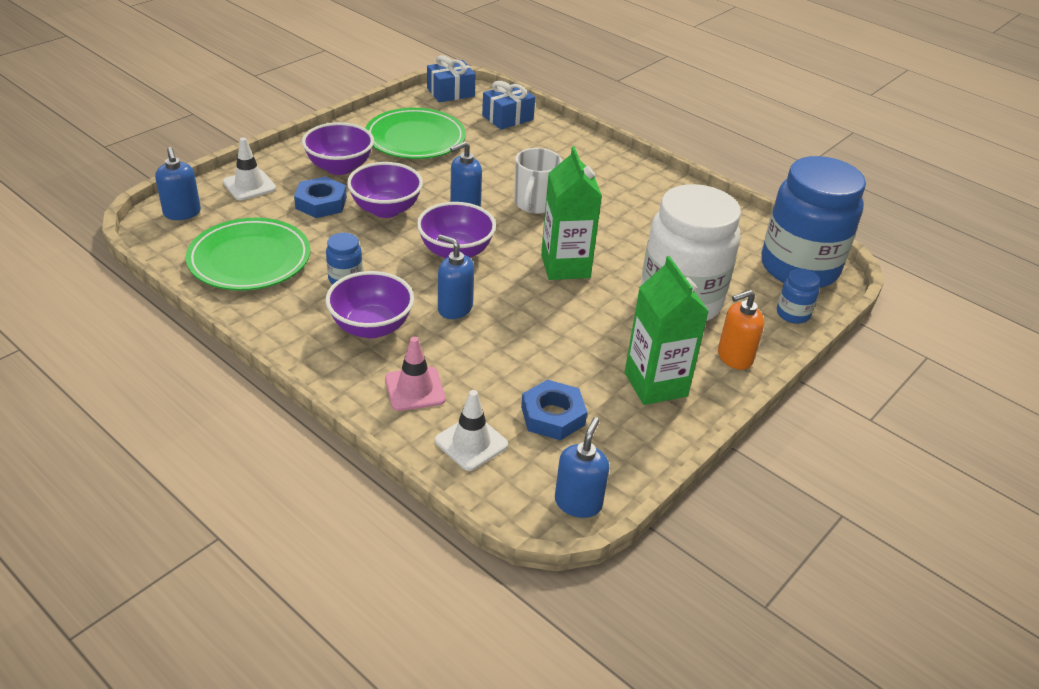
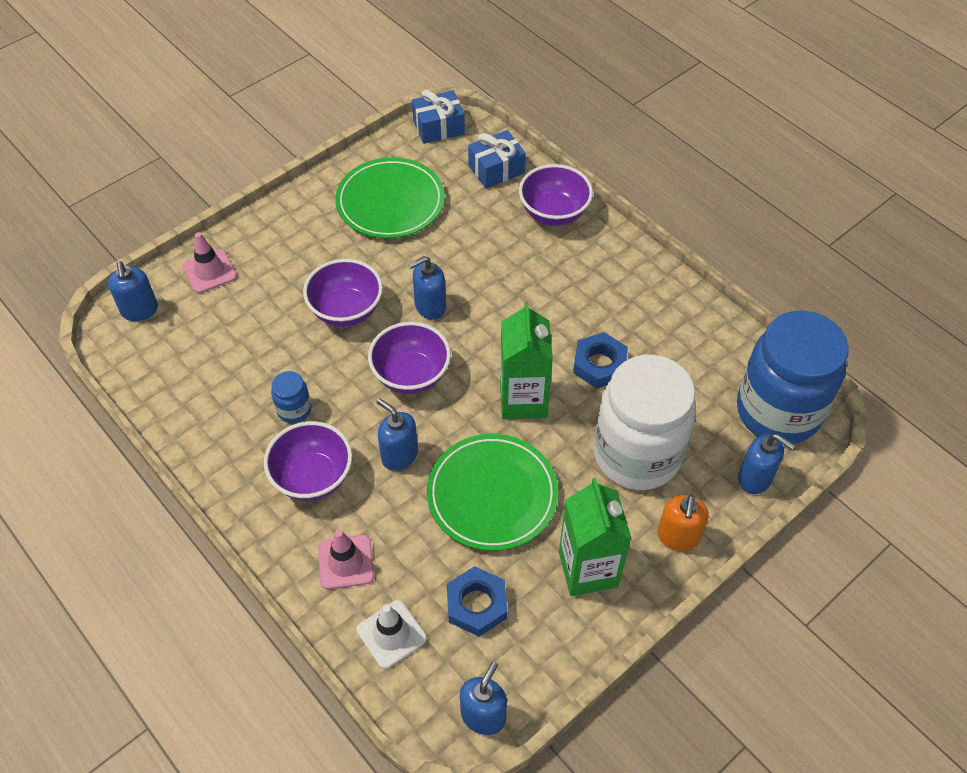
camera: 10 degrees right, 15 degrees up
(249, 185) = (210, 271): white traffic cone -> pink traffic cone
(249, 259) = (201, 379): green plate -> green plate (492, 495)
(321, 203) = (280, 299): blue nut -> blue nut (599, 364)
(339, 167) = (305, 245): purple bowl -> purple bowl (554, 213)
(534, 204) = (505, 306): white mug -> none
(734, 357) = (678, 537): orange soap dispenser -> orange soap dispenser turned 60 degrees counterclockwise
(792, 314) = (755, 478): blue jar -> blue soap dispenser

